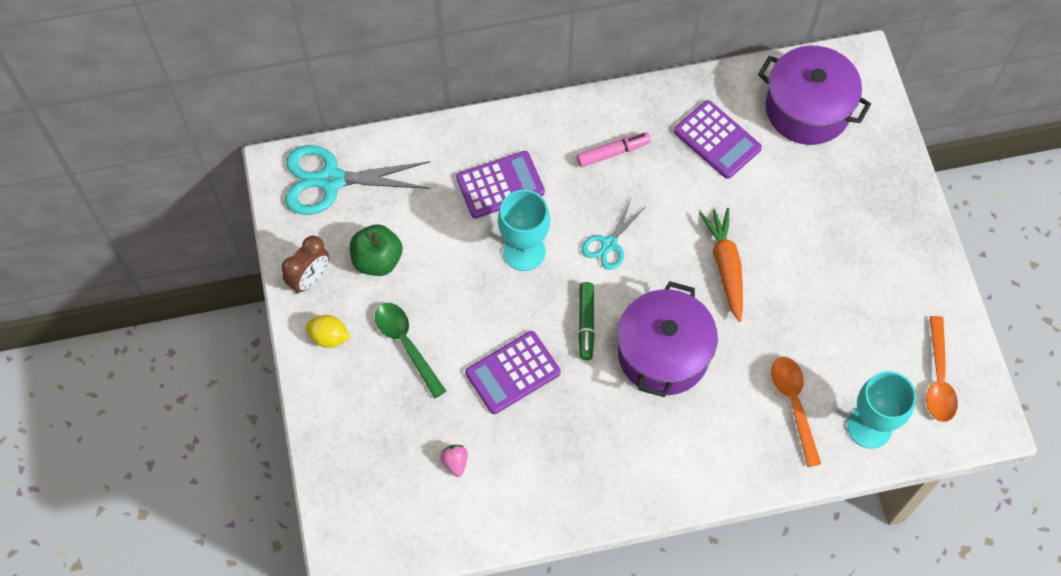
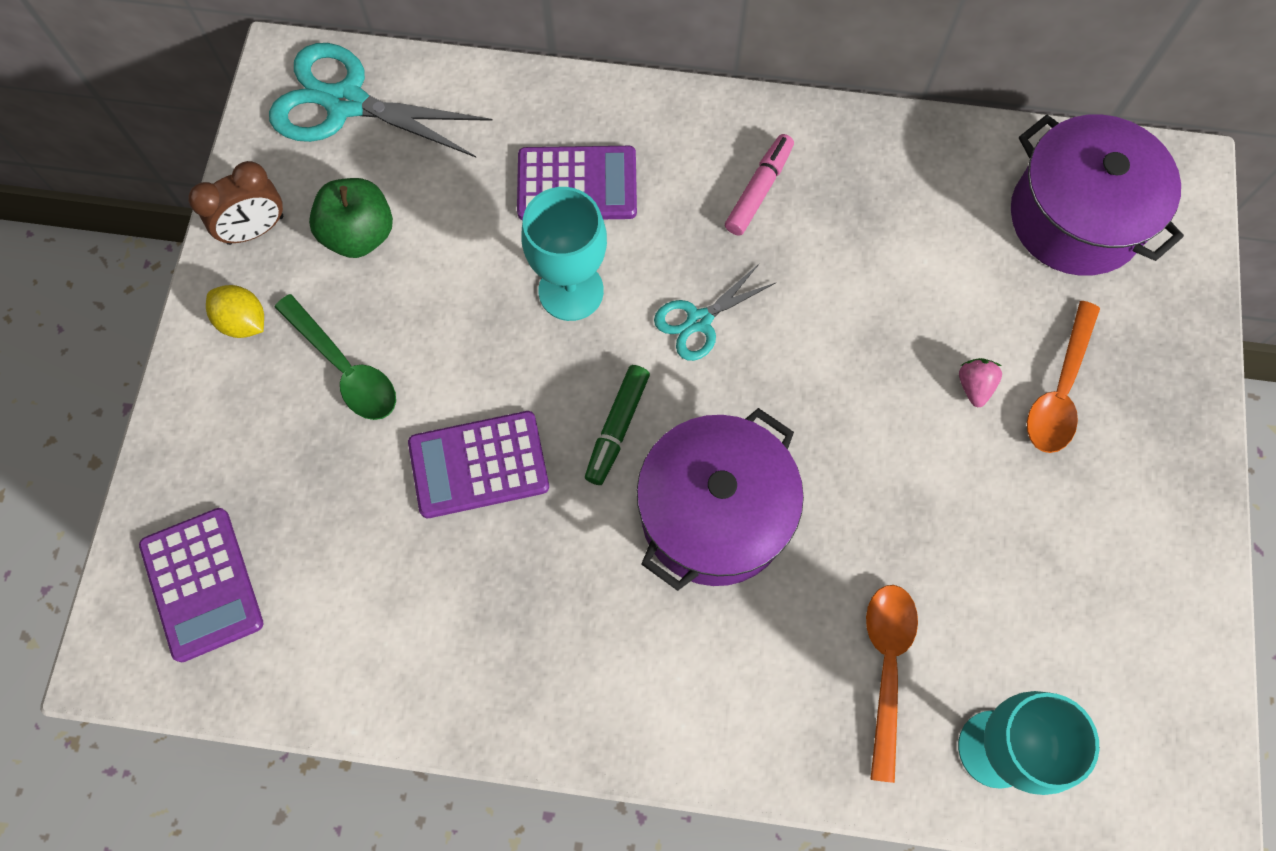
camera: 20 degrees right, 5 degrees up
(406, 344) = (345, 369): green spoon -> green spoon turned 150 degrees clockwise
(455, 462) = (337, 571): pink strawberry -> pink strawberry (974, 386)
(613, 153) = (759, 190): pink marker -> pink marker turned 60 degrees counterclockwise
(717, 140) = (920, 220): purple calculator -> purple calculator (202, 584)
(725, 266) = (861, 413): orange carrot -> none
(938, 379) = (1137, 709): orange spoon -> orange spoon (1059, 391)

